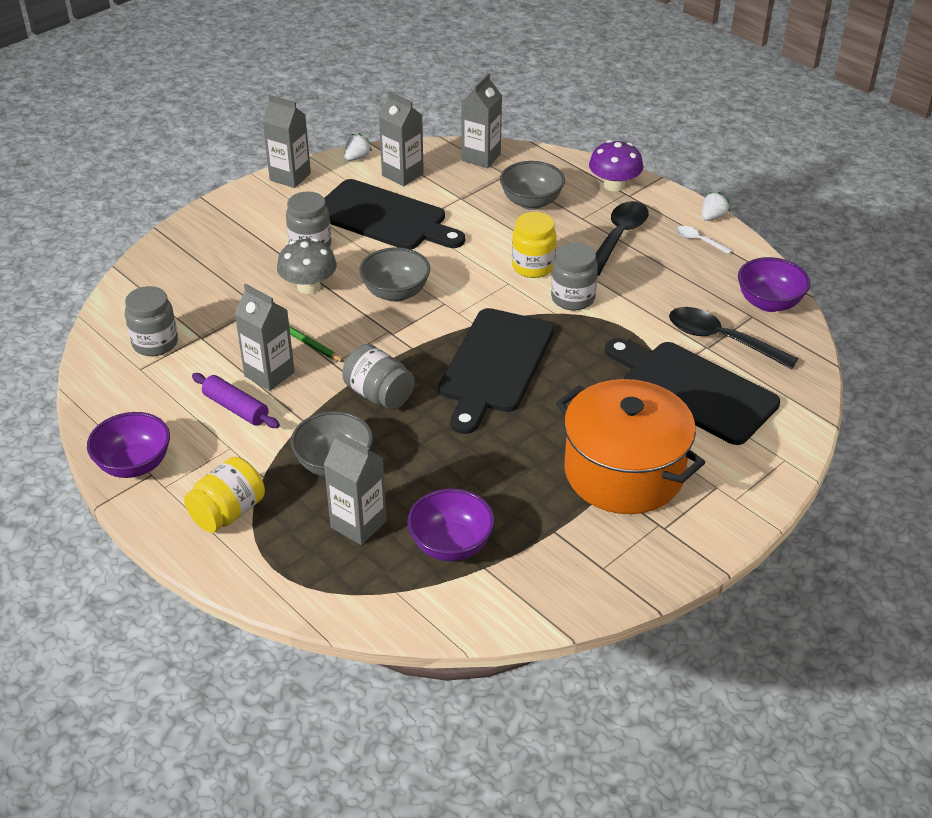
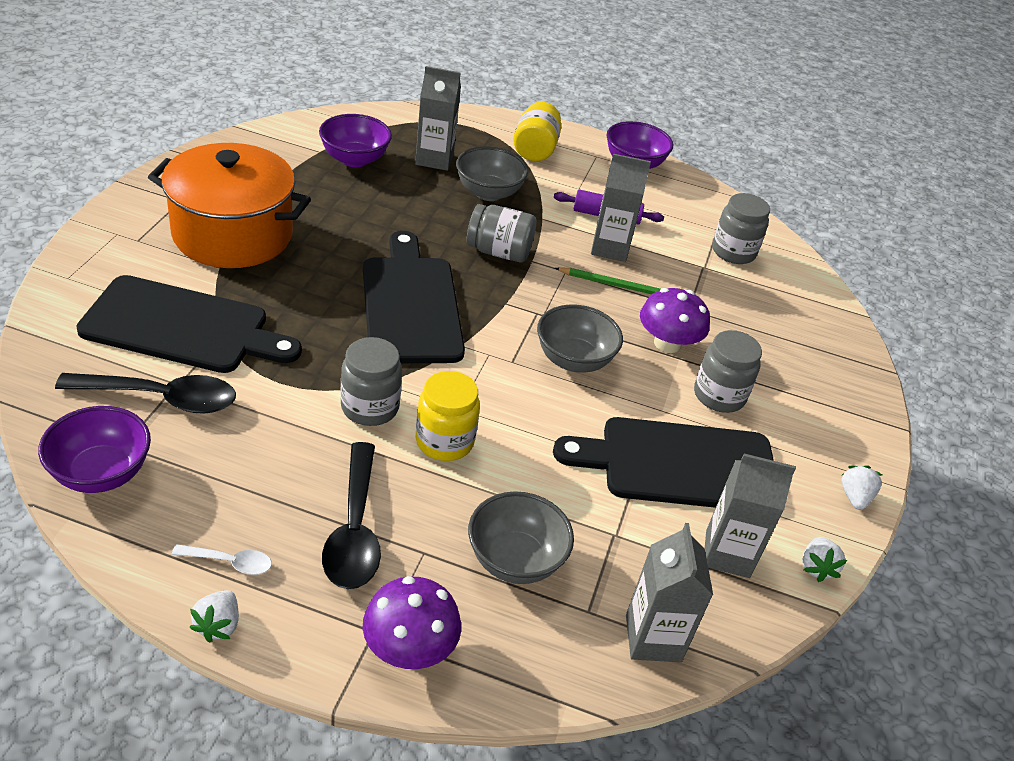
camera: 145 degrees right, 0 degrees up
(290, 177) = (854, 497): grey carton -> white strawberry
(308, 286) = (667, 343): grey mushroom -> purple mushroom

